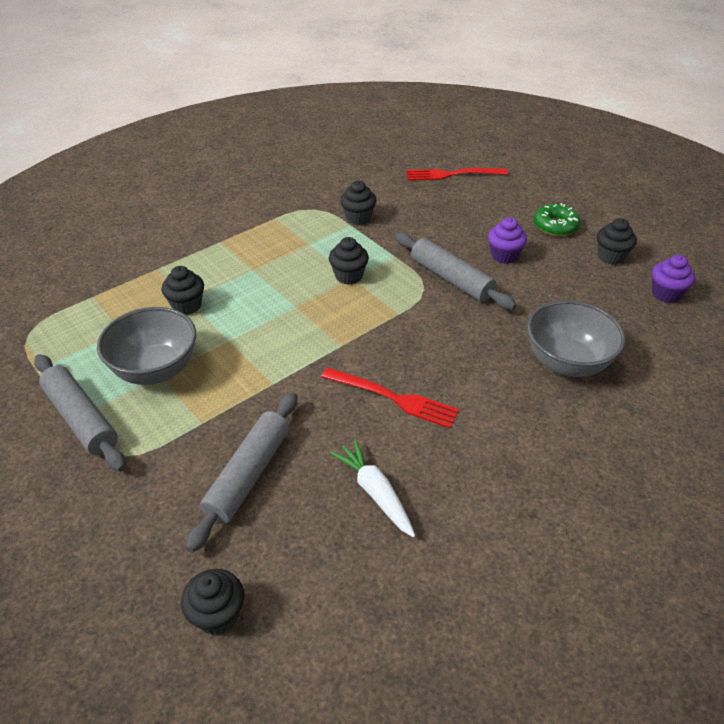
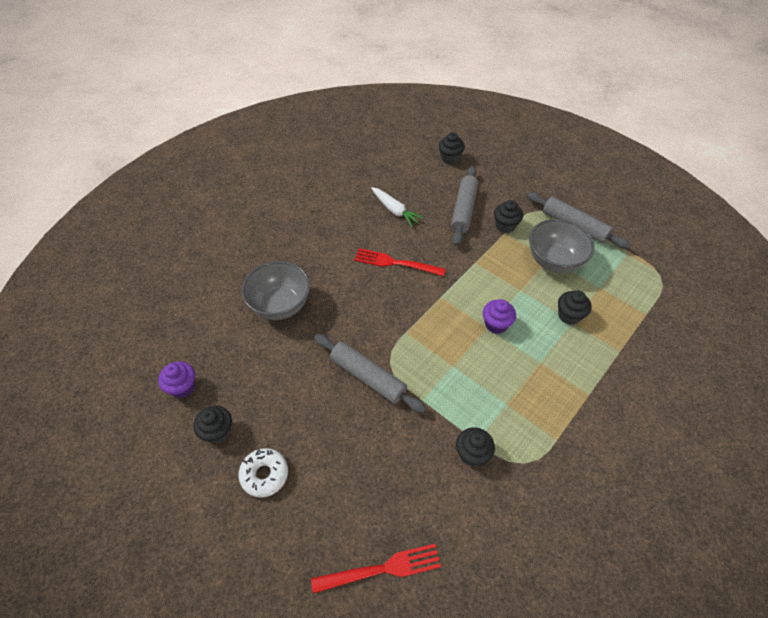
camera: 170 degrees right, 10 degrees up
(348, 276) = (456, 367): black cupcake -> black cupcake (505, 226)
(504, 256) = (320, 416): purple cupcake -> purple cupcake (496, 324)
(555, 226) = (264, 475): green donut -> white donut

